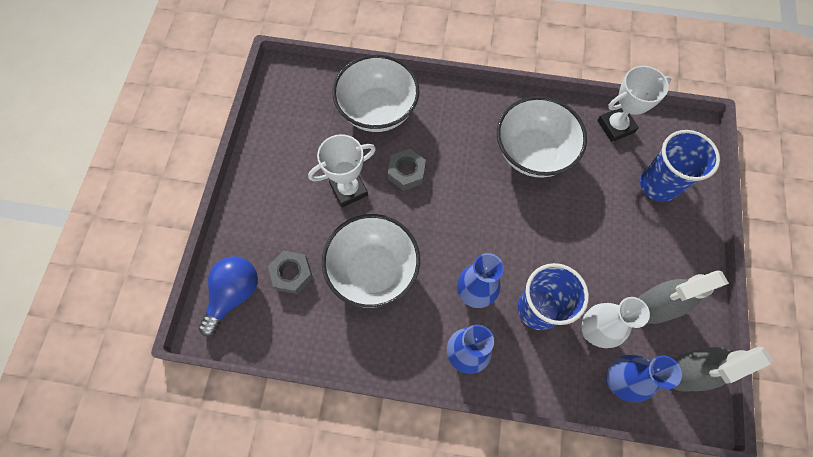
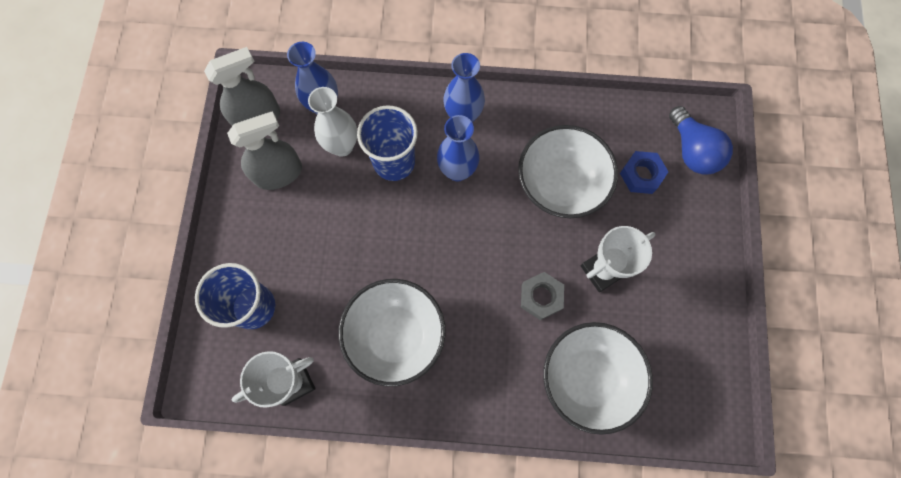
camera: 175 degrees right, 5 degrees up
(234, 294) = (692, 151): blue light bulb -> blue light bulb turned 45 degrees counterclockwise
(292, 274) = (641, 175): grey nut -> blue nut

